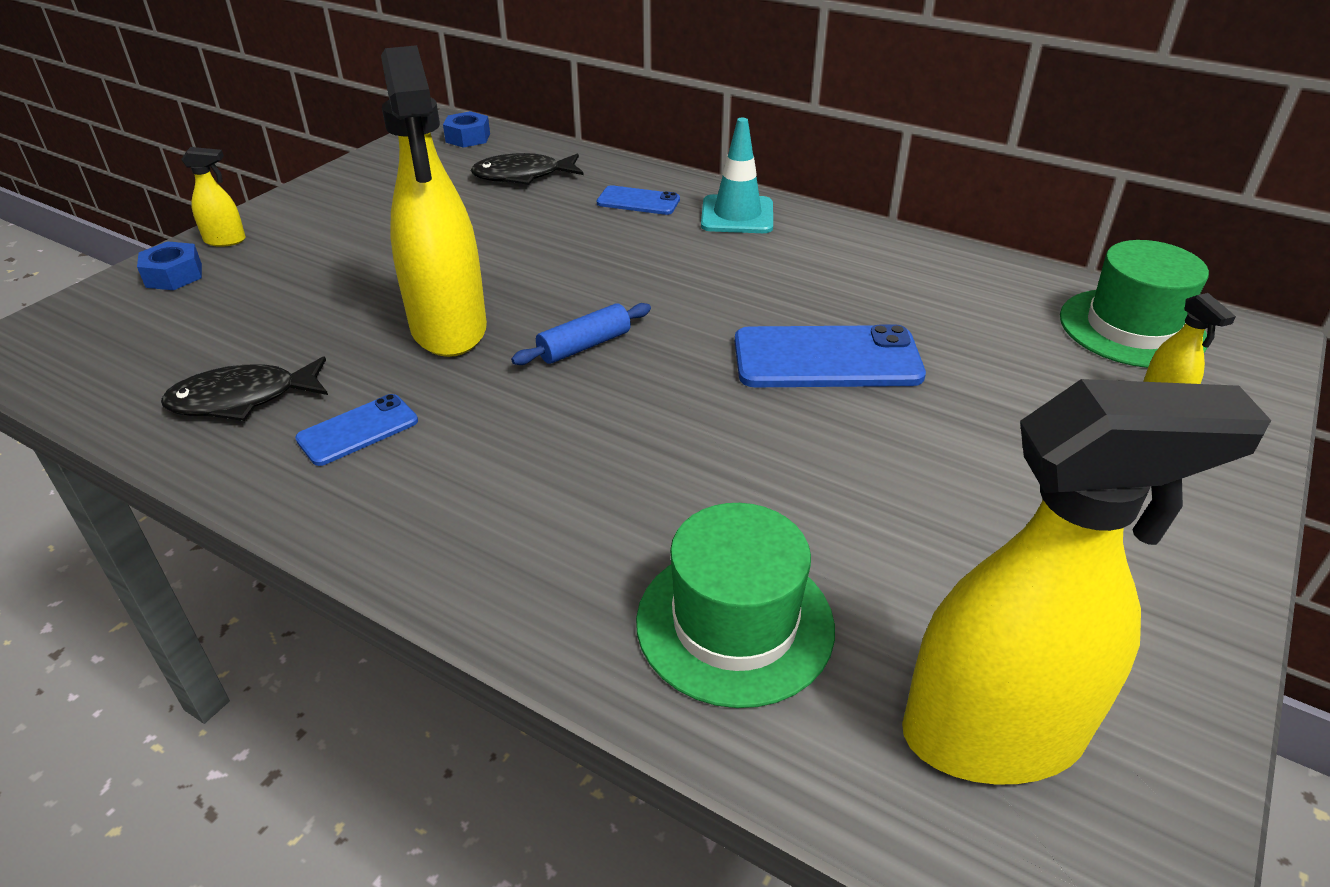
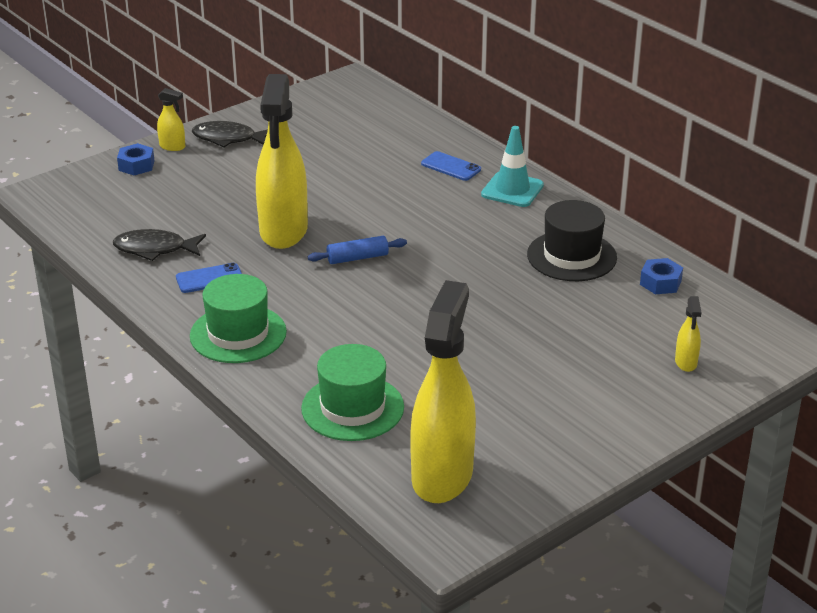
camera: 20 degrees right, 5 degrees down
(468, 138) = (360, 93): blue nut -> blue nut (660, 283)
(523, 176) = (382, 132): black fish -> black fish (228, 139)
(827, 359) = (498, 295): blue phone -> none
(879, 283) = (571, 256): none -> black hat
(994, 734) = (442, 476): yellow spray bottle -> yellow spray bottle turned 90 degrees counterclockwise
(1131, 328) = (714, 318): green hat -> green hat (238, 334)

